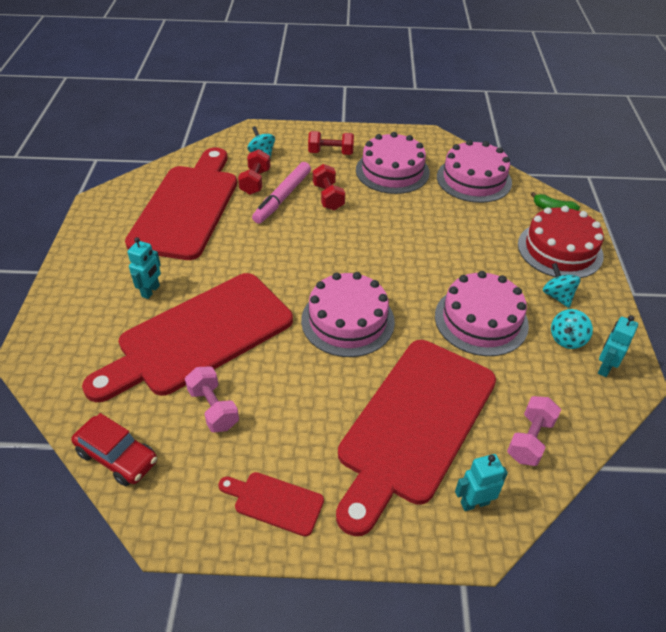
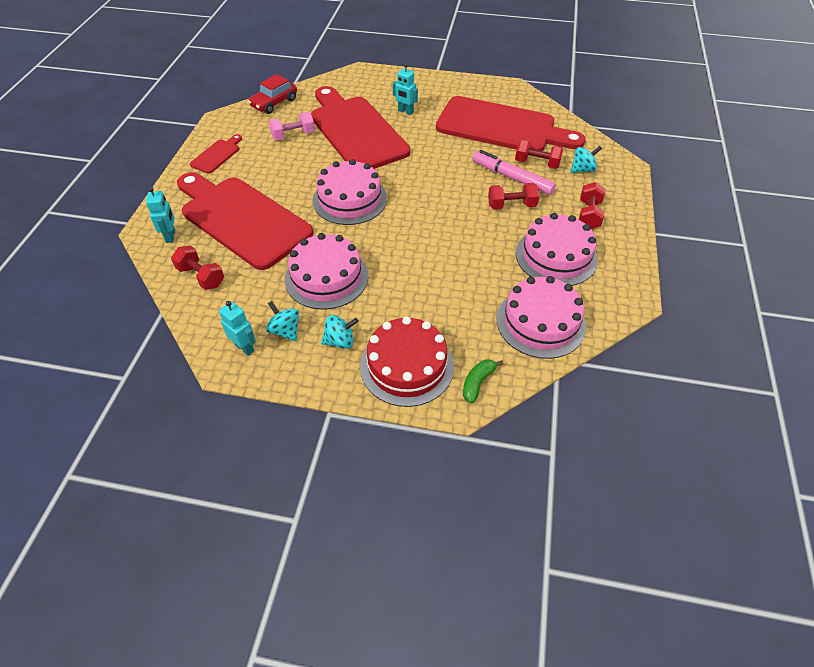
camera: 100 degrees right, 5 degrees up
(530, 439) = (201, 276): pink dumbbell -> red dumbbell

